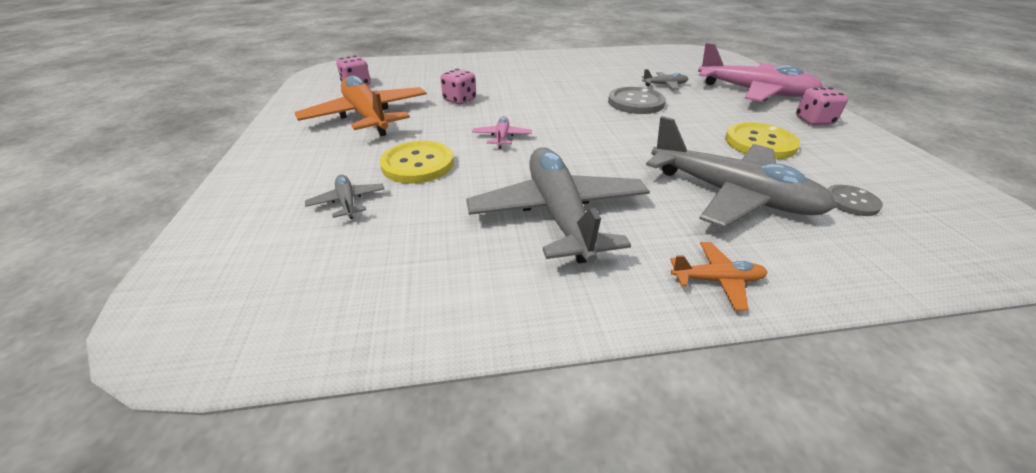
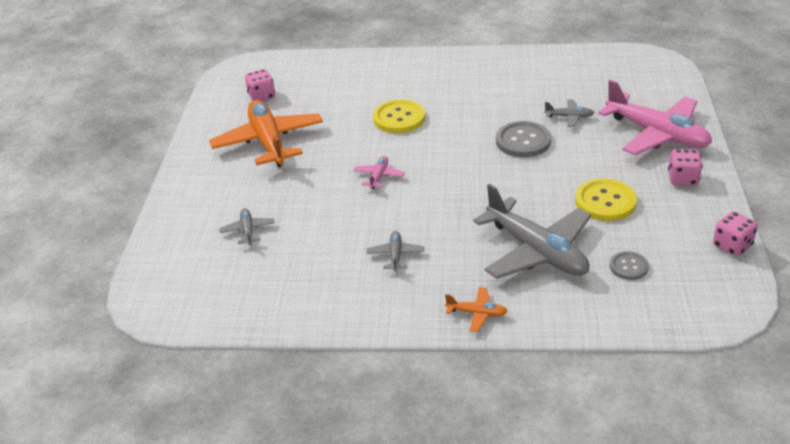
camera: 15 degrees right, 0 degrees up
(418, 164) = (303, 200): yellow button -> yellow button (399, 118)
(460, 100) = (355, 125): pink dice -> pink dice (732, 246)
(559, 214) = (395, 255): grey plane -> grey plane, size x0.43

